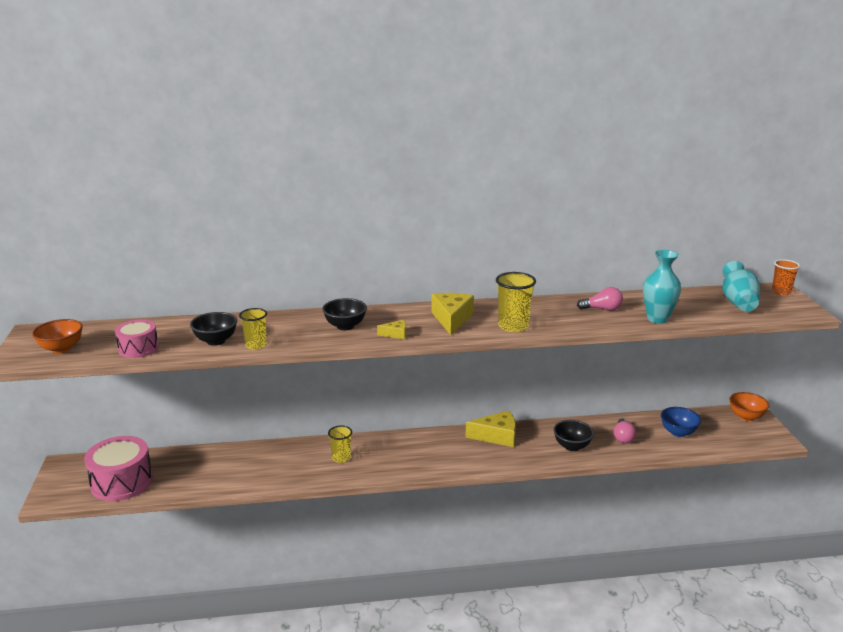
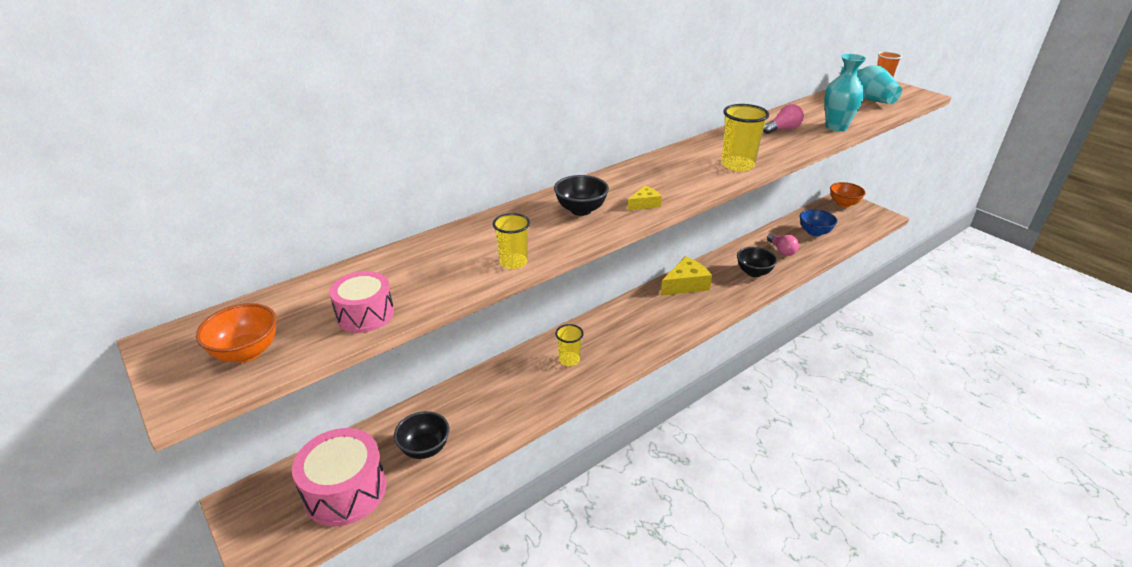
camera: 30 degrees left, 10 degrees up
(216, 341) = (456, 272): black bowl -> black bowl (424, 448)
(451, 319) = (673, 173): yellow cheese -> none

